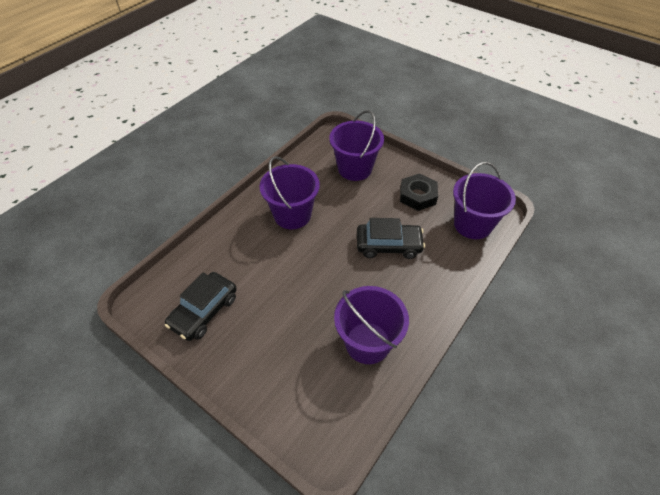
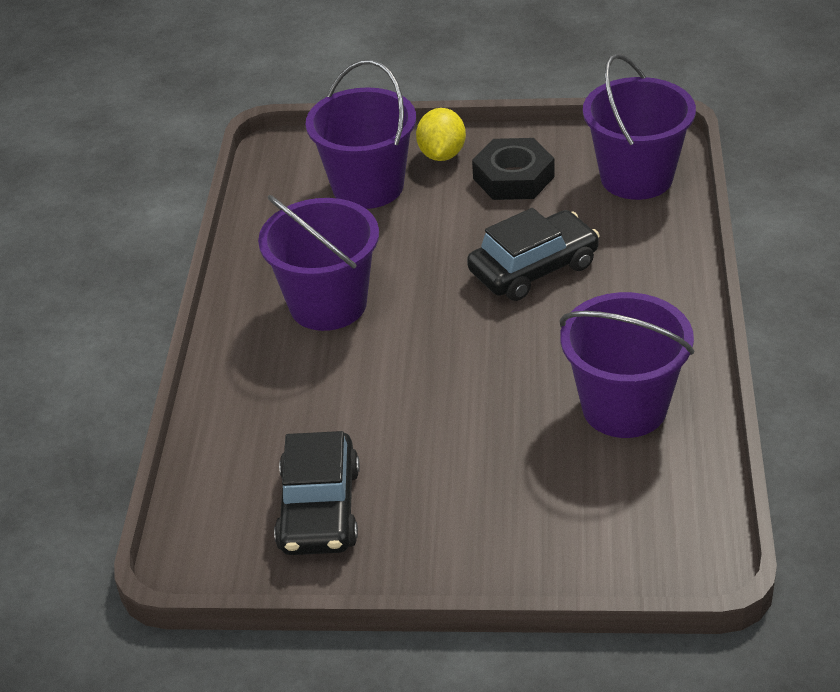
camera: 30 degrees left, 10 degrees down
(397, 169) = (442, 154): none -> yellow lemon

